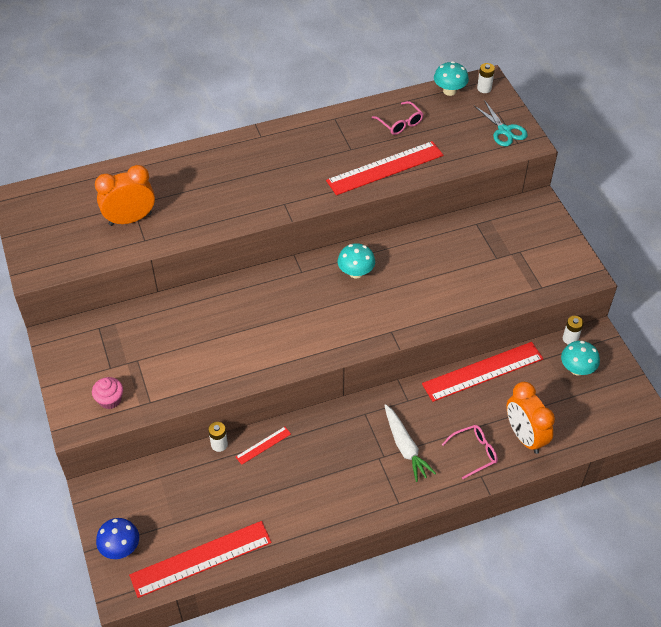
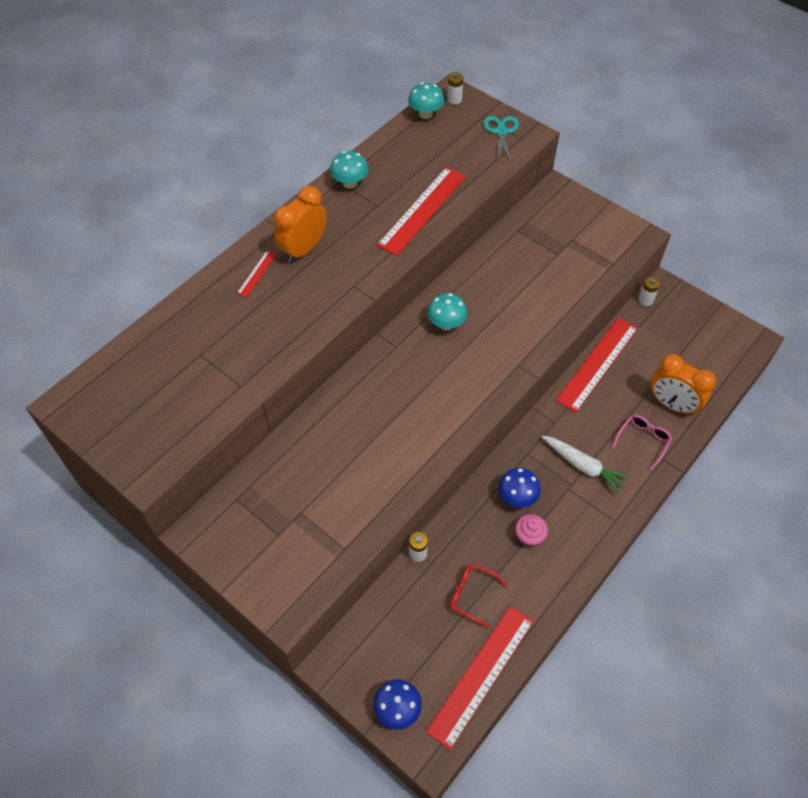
camera: 30 degrees left, 5 degrees up
(110, 400) = (302, 568): pink cupcake -> pink cupcake (529, 536)
(130, 219) = (209, 370): orange clock -> orange clock (303, 249)
(238, 497) = (472, 595): none -> red glasses
(263, 445) = (459, 532): red ruler -> red ruler (257, 273)
(330, 443) = (517, 497): none -> blue mushroom
(400, 123) = (404, 162): pink glasses -> none
(504, 131) = (501, 131): turquoise scissors -> turquoise scissors turned 120 degrees counterclockwise
(577, 369) = (670, 324): turquoise mushroom -> turquoise mushroom (350, 183)

